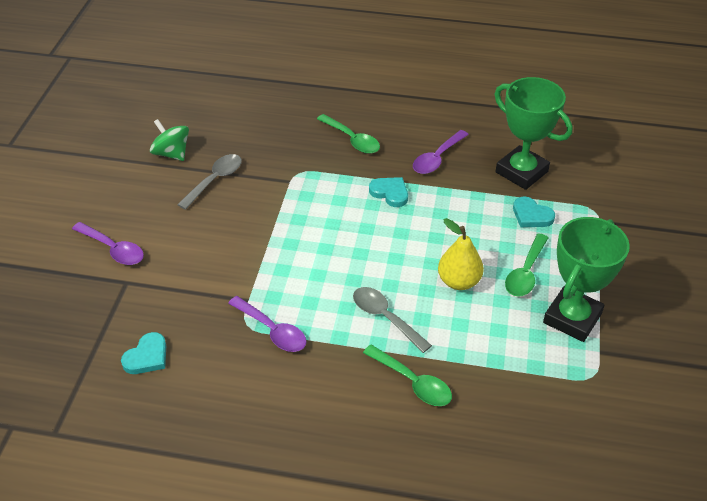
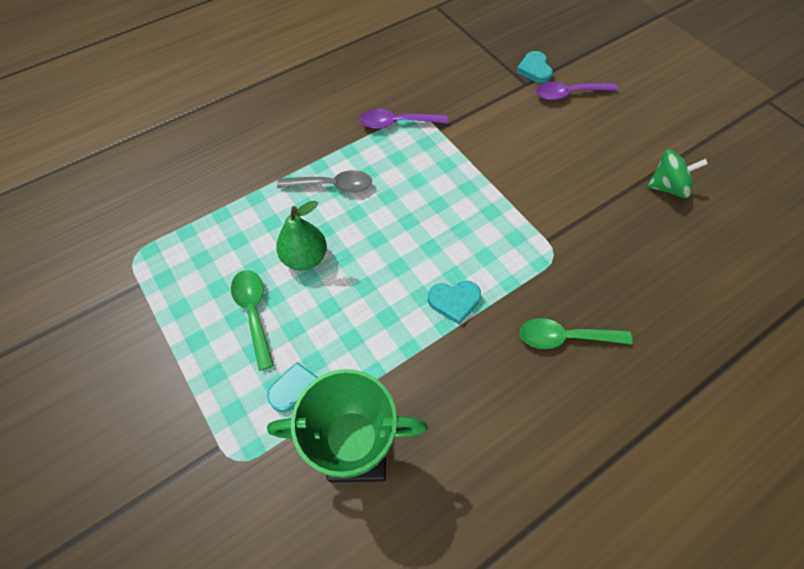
camera: 135 degrees right, 15 degrees up
(147, 357) = (447, 60): turquoise heart -> turquoise heart (534, 70)
(215, 180) = (598, 192): grey spoon -> none
(412, 382) = (269, 158): green spoon -> none
(437, 158) = (461, 389): purple spoon -> none
(459, 281) = (305, 258): yellow pear -> green pear
(572, 318) = (180, 297): green trophy -> none

